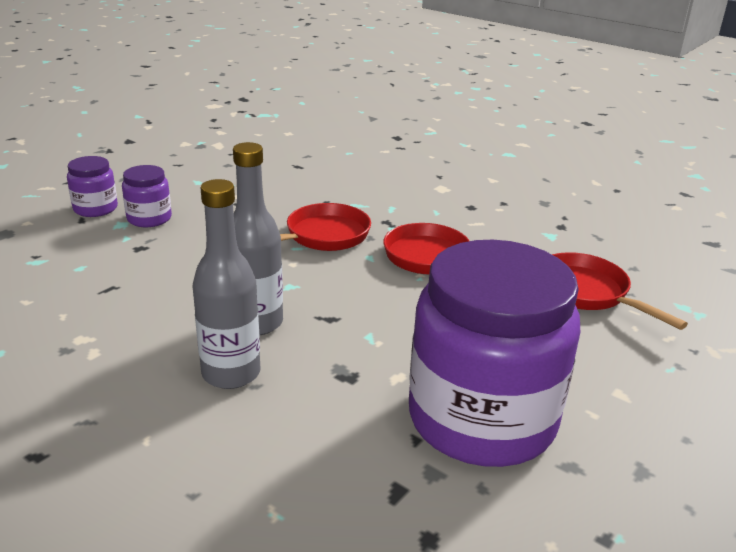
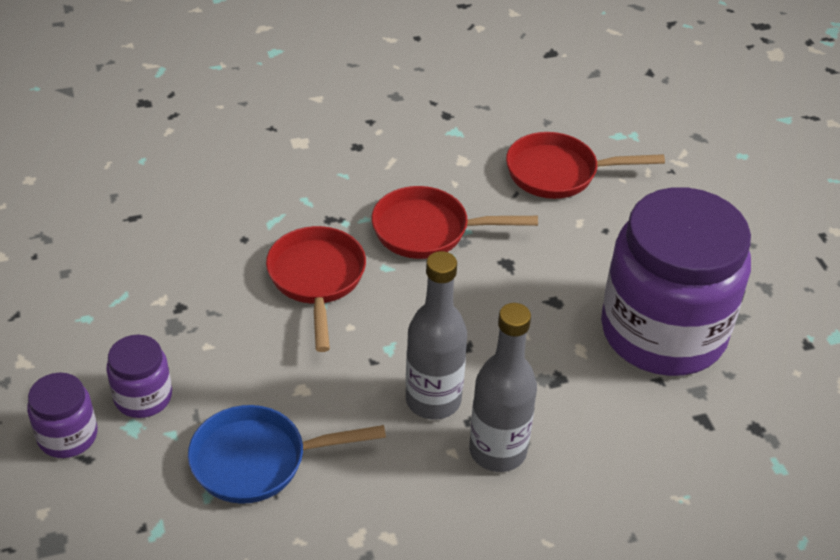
camera: 55 degrees left, 15 degrees up
(128, 274) = (258, 460): none -> blue pan

